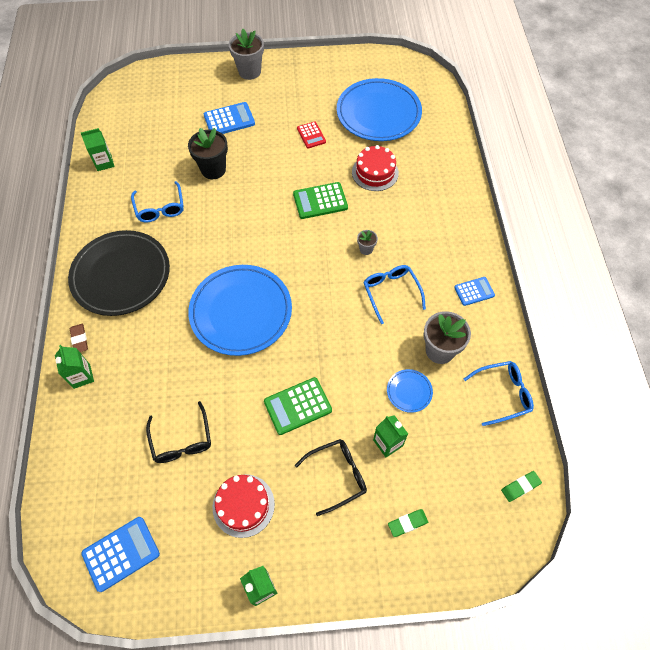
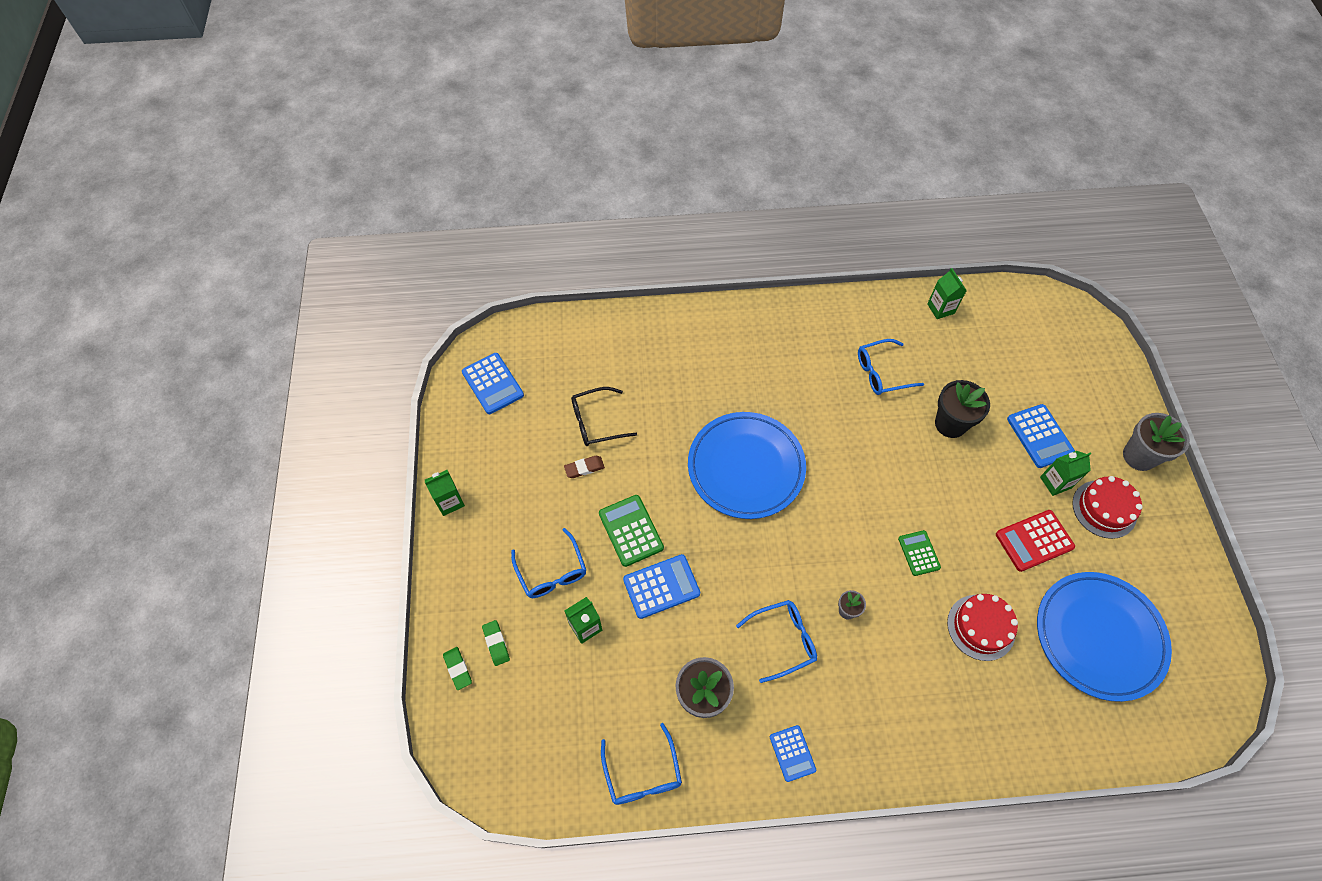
camera: 90 degrees right, 0 degrees up
(79, 339) = (706, 320): brown eraser -> brown eraser (584, 468)
(82, 376) = (666, 328): green carton -> green carton (1055, 482)
(121, 275) = (785, 346): black plate -> none
(243, 505) = (527, 482): red cake -> red cake (1104, 509)
(311, 135) = (1034, 541): red calculator -> red calculator, size x1.55
(320, 201) = (919, 553): green calculator -> green calculator, size x0.65
(337, 476) = (551, 571): black glasses -> blue glasses
(350, 380) = (661, 586): none -> blue calculator
(409, 391) = (647, 655): blue plate -> none
(520, 487) = (526, 779): green eraser -> green eraser (458, 669)

